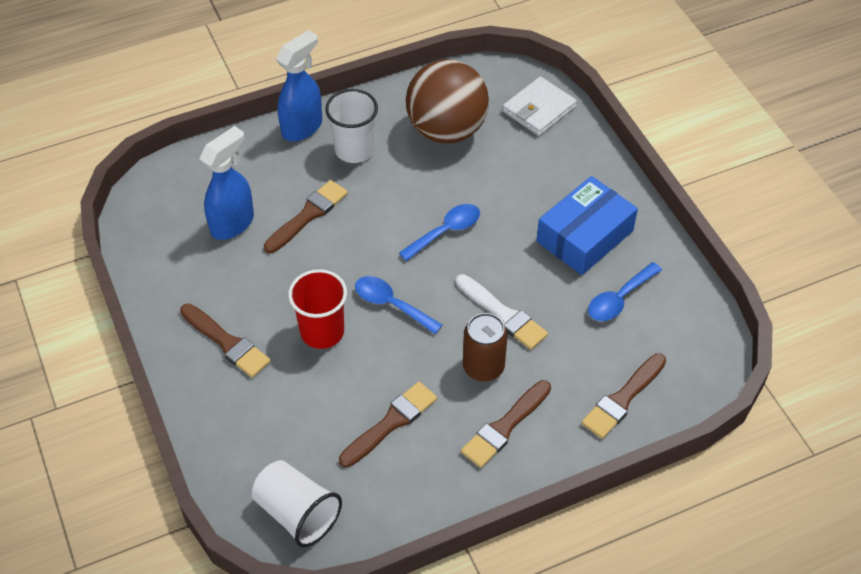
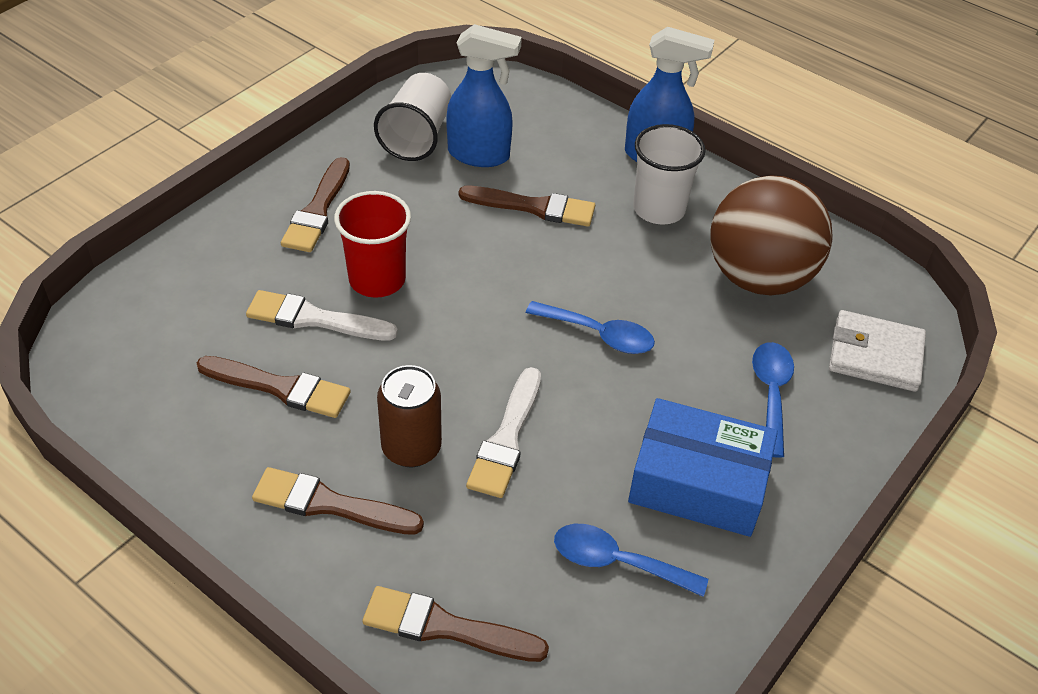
camera: 60 degrees right, 5 degrees down
(297, 513) = (117, 351): white cup -> white cup (416, 137)
(338, 381) = (315, 319): none -> white brush
(391, 304) = (453, 325): blue spoon -> blue spoon (771, 394)

